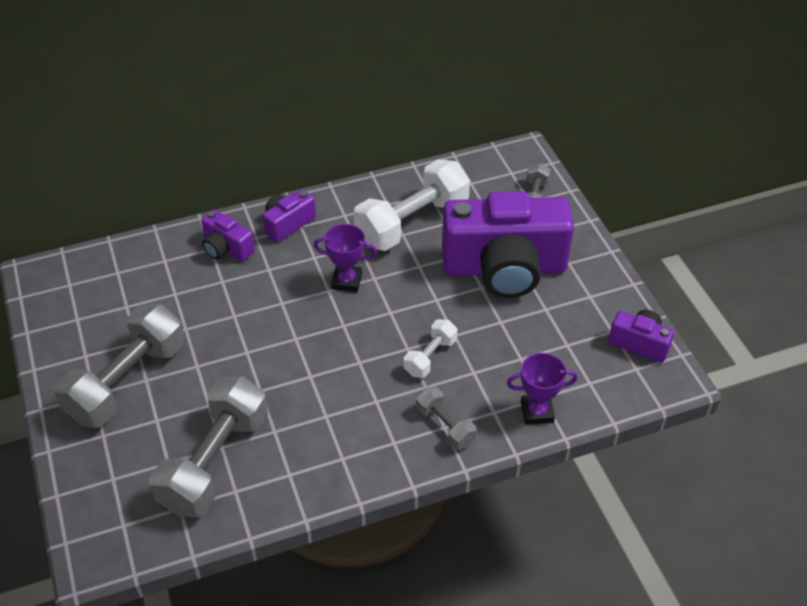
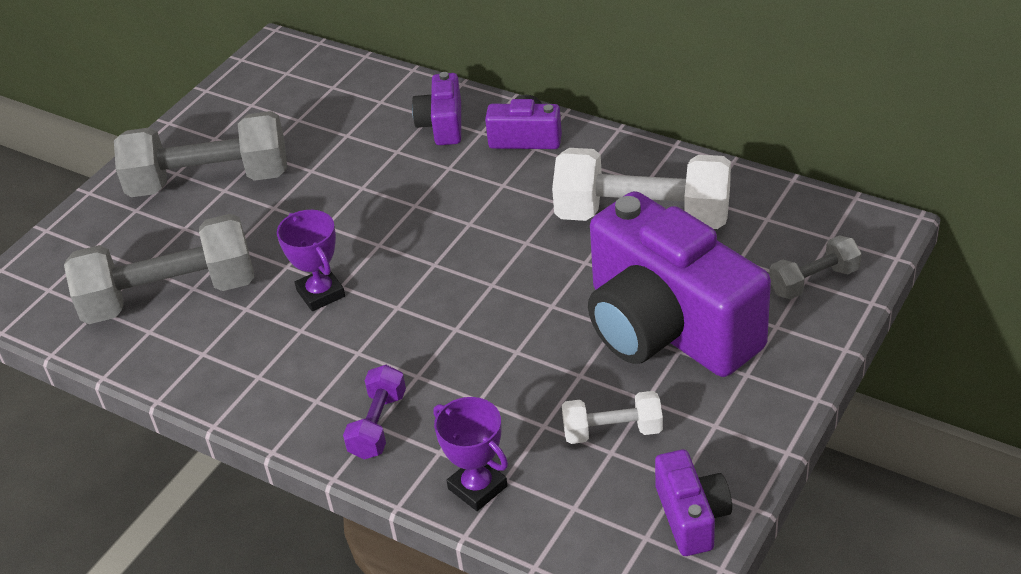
camera: 55 degrees right, 5 degrees down
(347, 281) = (497, 227): purple trophy -> purple trophy (321, 293)
(430, 357) = (462, 353): white dumbbell -> white dumbbell (612, 431)
(445, 426) = (378, 425): grey dumbbell -> purple dumbbell

